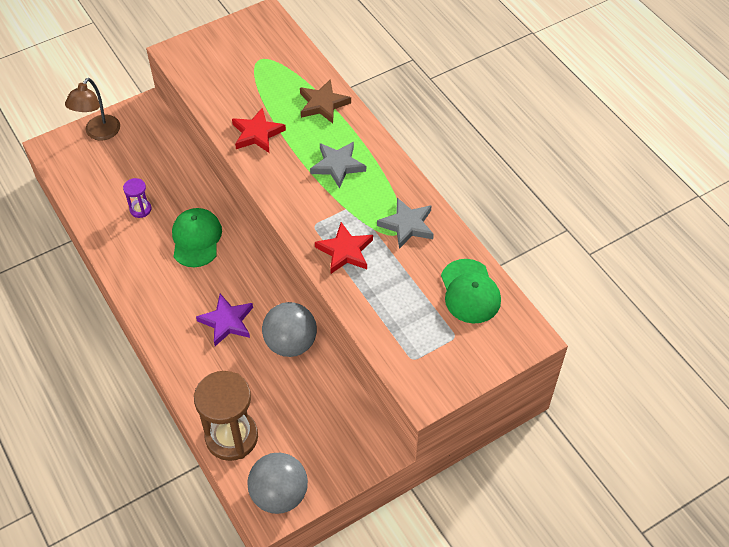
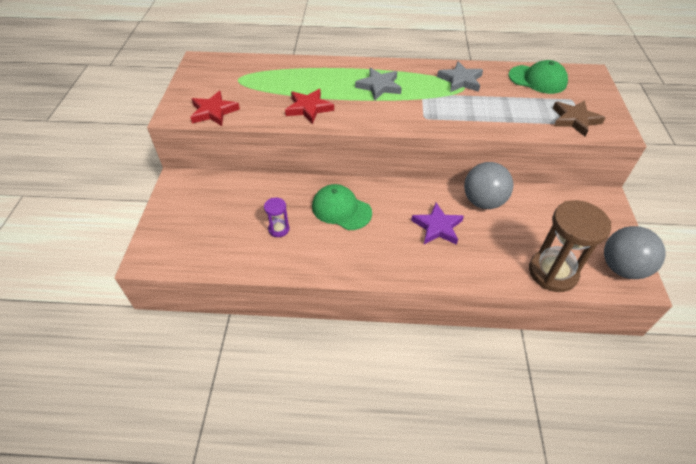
camera: 55 degrees left, 5 degrees down
(99, 133) = (169, 220): brown lamp -> none
(323, 104) = (315, 70): brown star -> brown star (575, 120)
(345, 251) = (461, 113): red star -> red star (213, 112)

